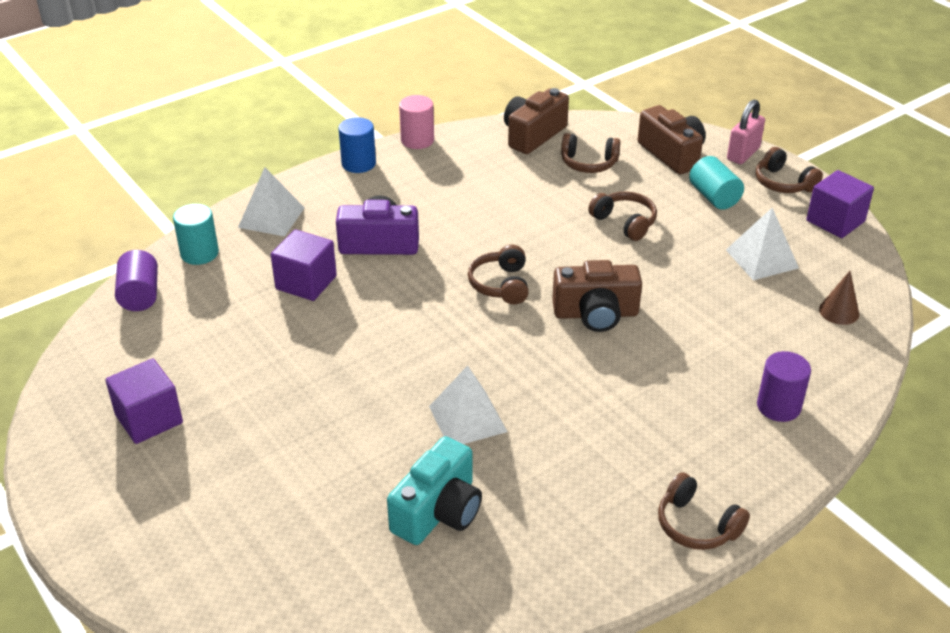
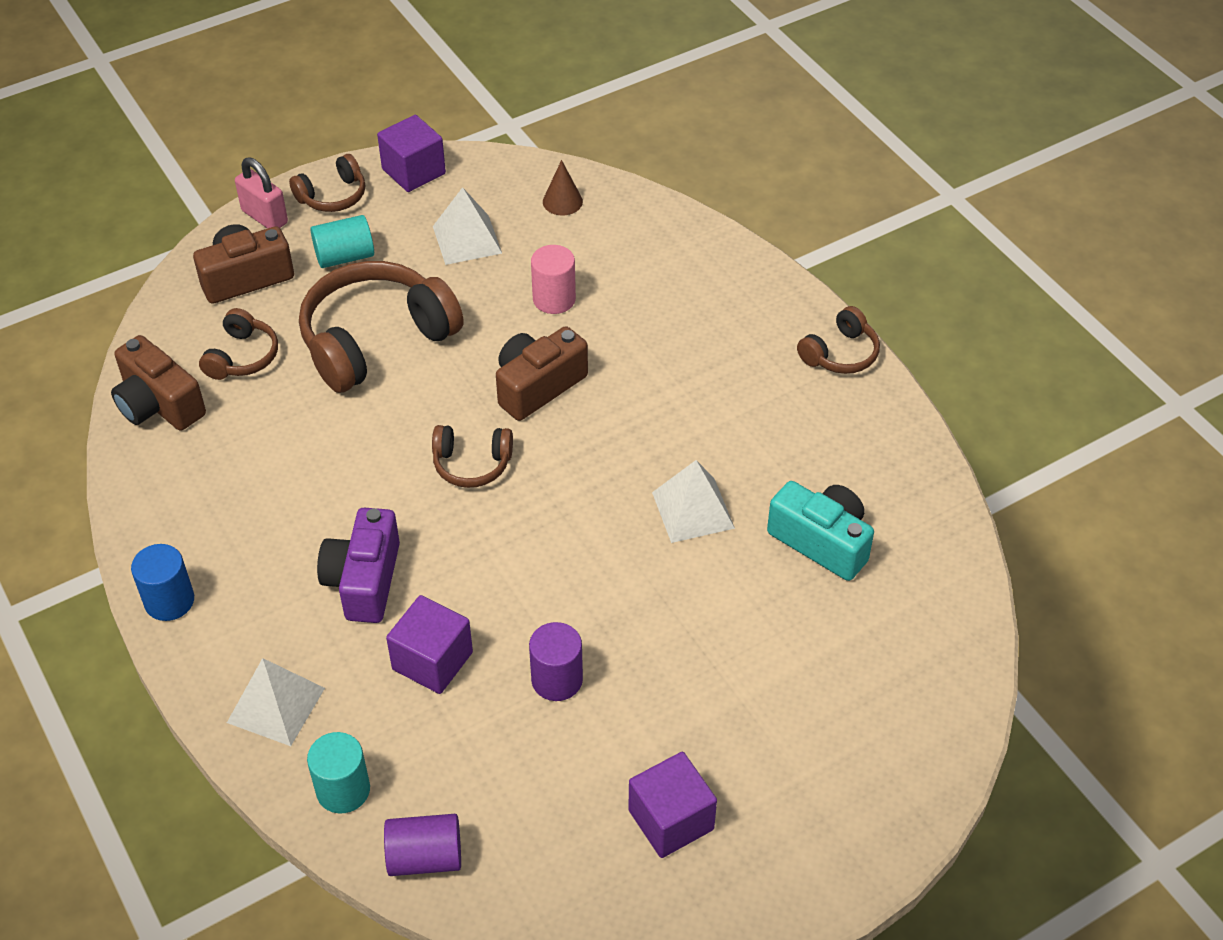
camera: 85 degrees left, 10 degrees up
(417, 140) = (130, 531): pink cylinder -> pink cylinder (554, 299)
(596, 314) = (538, 386): brown camera -> brown camera turned 135 degrees counterclockwise
(624, 222) = (376, 340): brown headphones -> brown headphones, size x1.99
(778, 406) = (694, 271): purple cylinder -> purple cylinder (557, 680)

